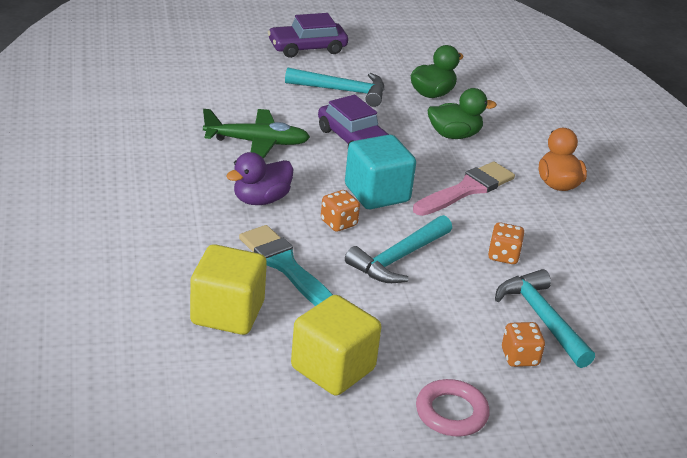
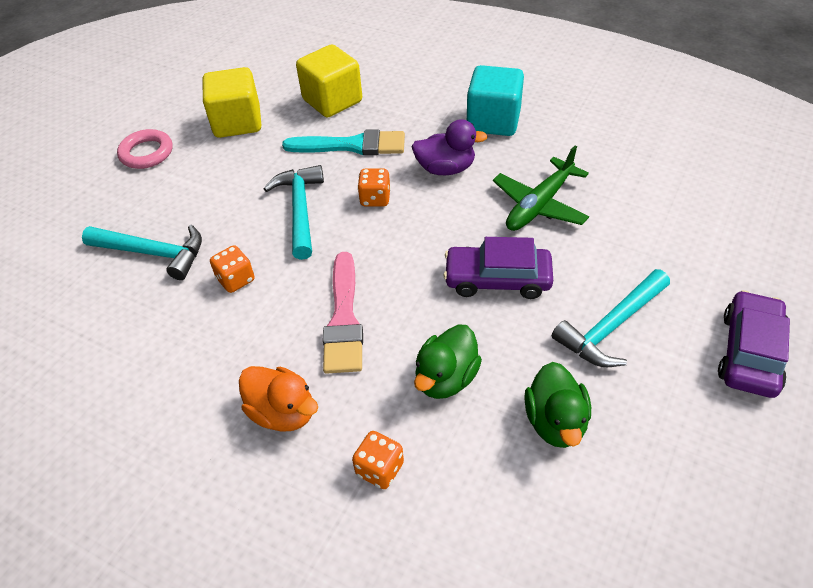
camera: 135 degrees right, 15 degrees up
(261, 200) = (445, 168): purple duck -> purple duck turned 90 degrees clockwise
(377, 193) = (394, 245): turquoise cube -> turquoise cube (493, 121)
(519, 357) = (140, 214): orange dice -> orange dice (379, 469)

